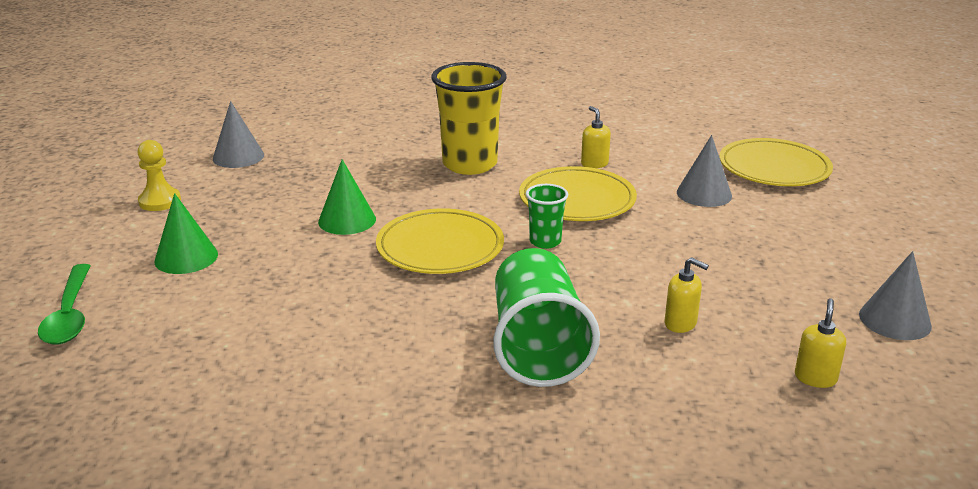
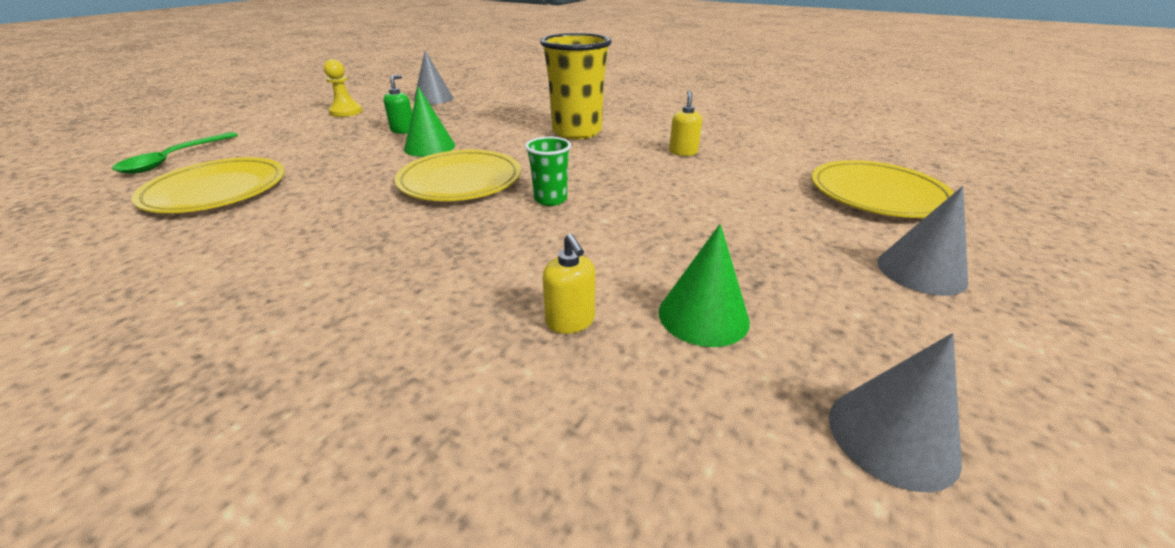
camera: 30 degrees right, 5 degrees up
(186, 257) = (296, 144): green cone -> green cone (703, 315)
(280, 208) = (403, 130): none -> green soap dispenser
(537, 346) = (397, 290): green cup -> none
(577, 200) = (628, 174): yellow plate -> yellow plate (216, 191)
(704, 194) = (765, 199): grey cone -> grey cone (921, 271)
(815, 378) = (658, 480): yellow soap dispenser -> none

